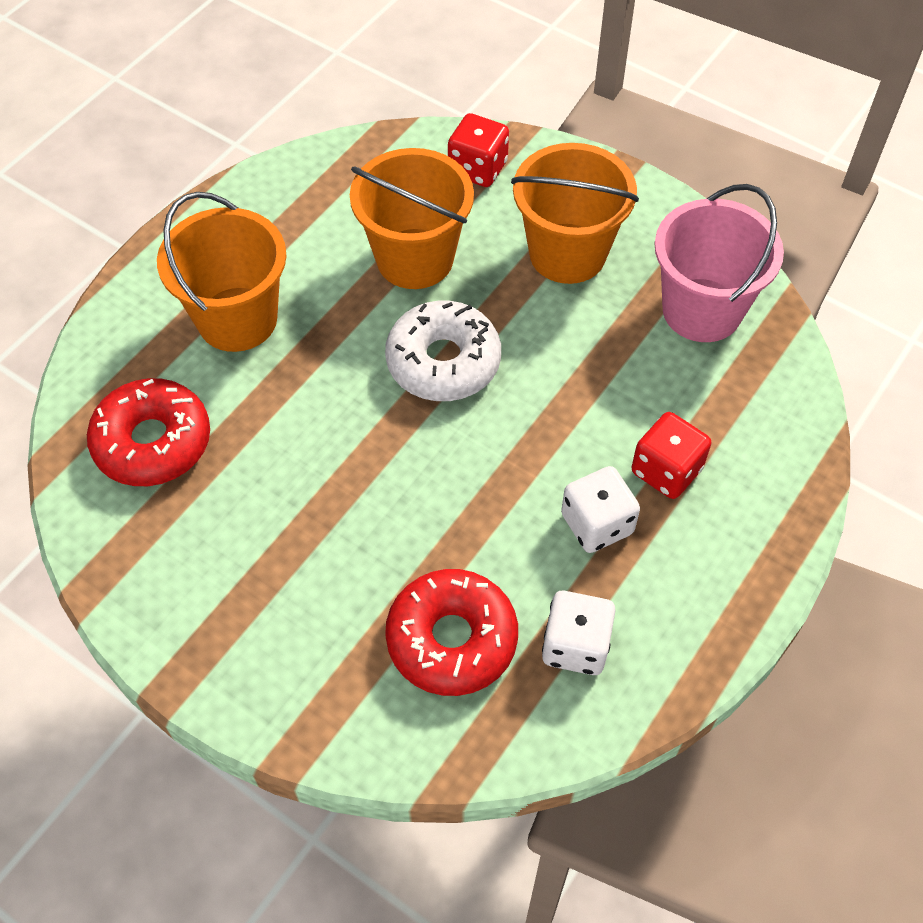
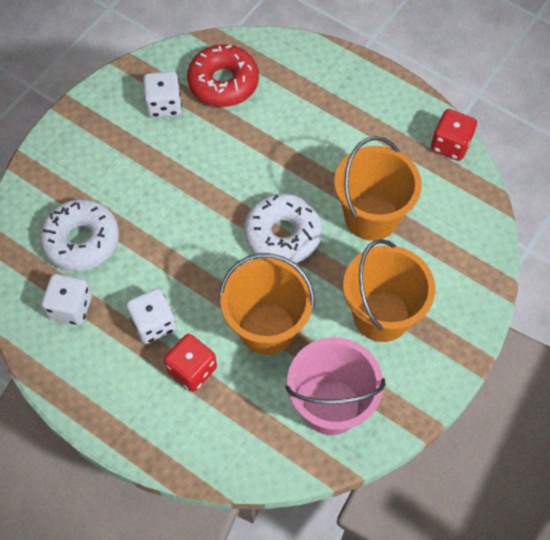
camera: 90 degrees right, 5 degrees up
(187, 528) = (164, 105): none -> white dice
(237, 319) = (315, 117): orange bucket -> orange bucket (267, 328)
(452, 639) = (81, 240): red donut -> white donut
(477, 168) = (461, 256): red dice -> red dice (450, 145)

